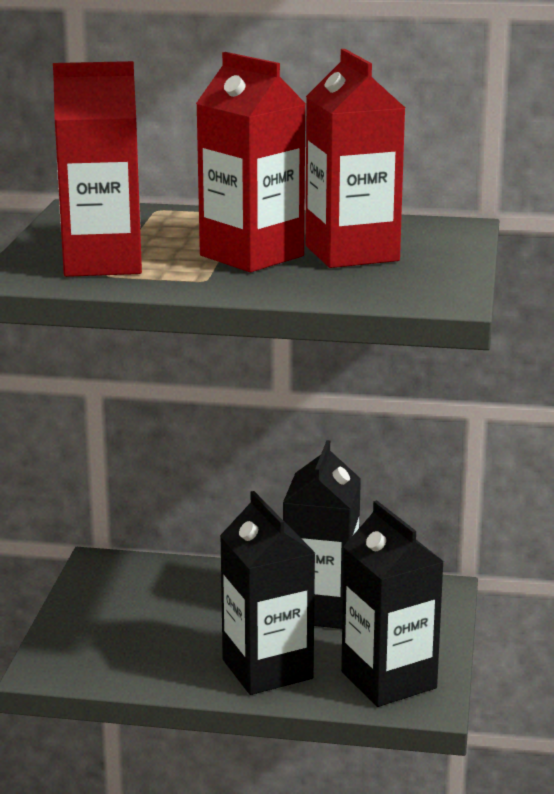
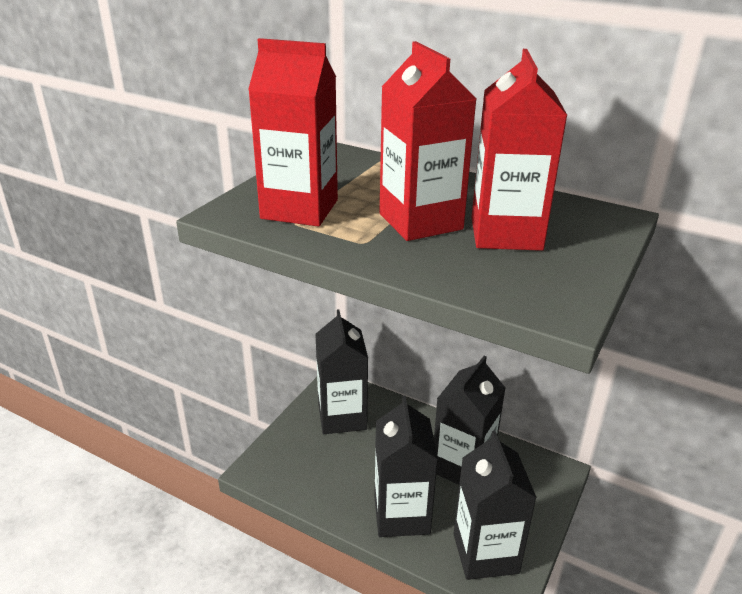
camera: 20 degrees right, 10 degrees up
(132, 593) = (342, 417): none -> black carton

